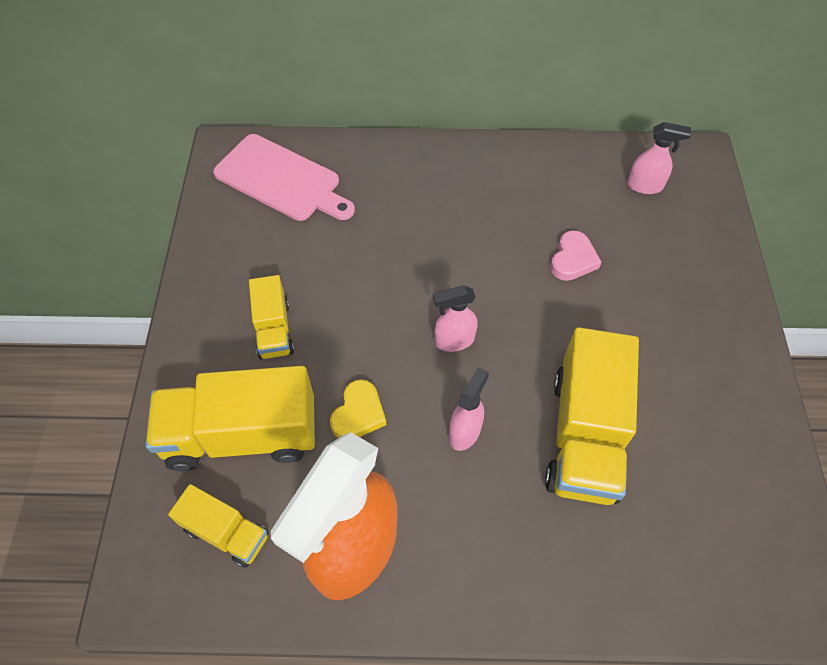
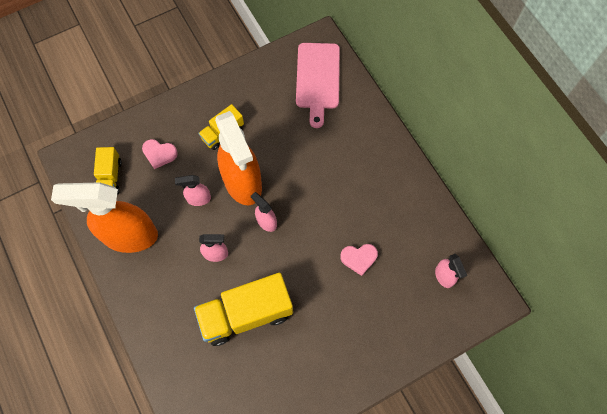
camera: 60 degrees right, 10 degrees up
(242, 434) = (159, 154): yellow truck -> pink heart
(358, 413) = (198, 199): yellow heart -> pink spray bottle
(373, 341) = (243, 183): none -> orange spray bottle

